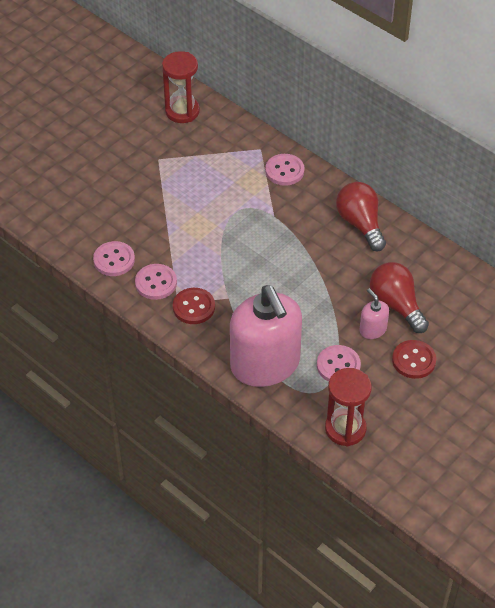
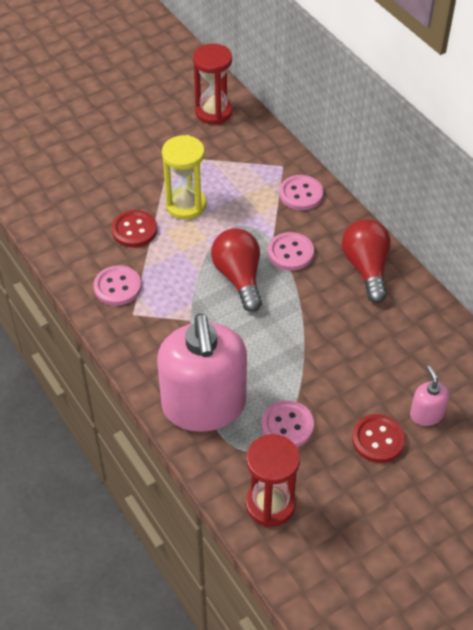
camera: 15 degrees right, 0 degrees up
(114, 260) = (83, 253): pink button -> pink button (290, 253)
(188, 200) = (186, 205): none -> yellow hourglass
(194, 307) = (148, 322): red button -> red button (134, 230)
(372, 329) = (341, 392): pink soap dispenser -> pink soap dispenser (426, 414)
(396, 305) = (378, 369): red light bulb -> red light bulb (239, 277)

